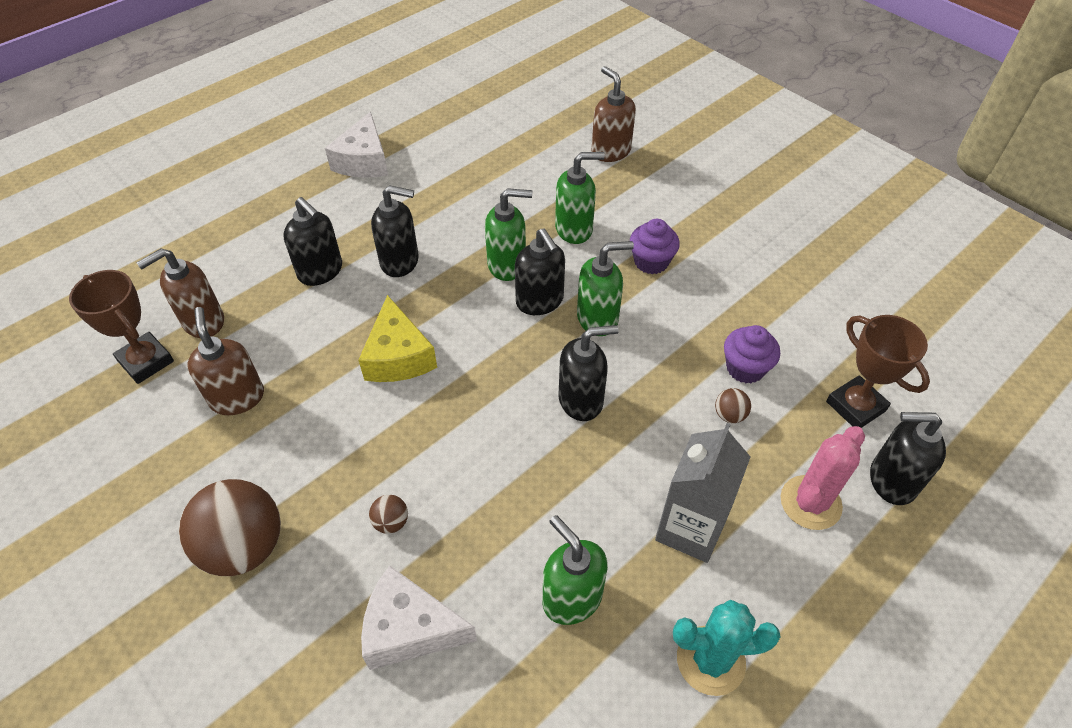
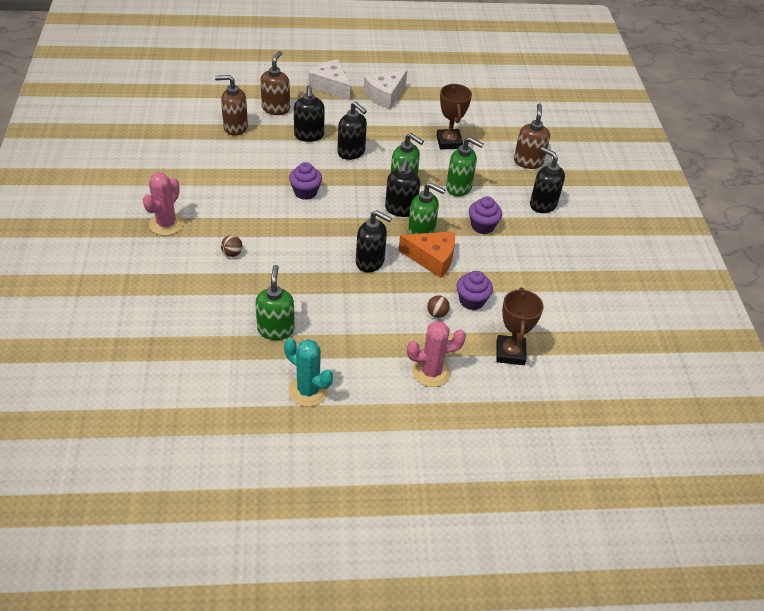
camera: 35 degrees right, 5 degrees down
(146, 361) = (196, 130): brown trophy -> brown trophy (449, 142)
(237, 397) = (219, 167): brown soap dispenser -> brown soap dispenser (276, 108)
(244, 547) = (166, 224): brown ball -> pink cactus
(398, 356) = (305, 192): yellow cheese -> purple cupcake
(410, 629) = (199, 294): white cheese -> white cheese (331, 86)
(644, 343) = (432, 258): none -> orange cheese
(689, 529) = (359, 342): grey carton -> none
(891, 480) = (486, 392): black soap dispenser -> black soap dispenser (542, 204)

